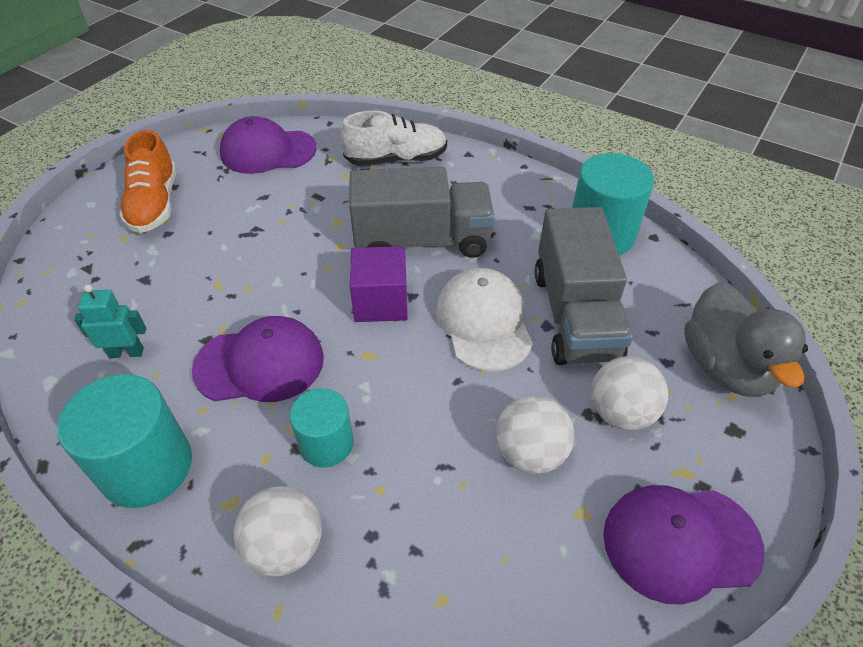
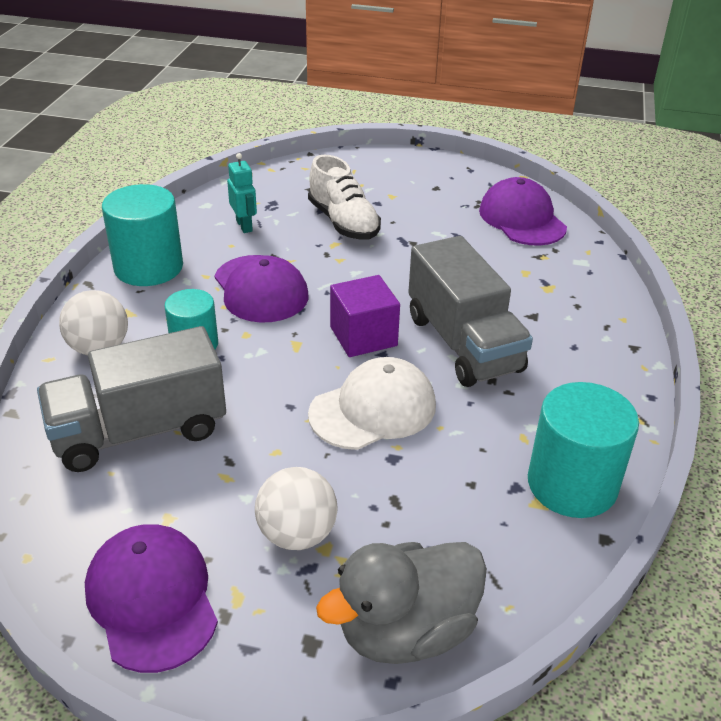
camera: 70 degrees right, 10 degrees down
(155, 204) = (406, 186): orange shoe -> none
(396, 159) = (577, 298): white shoe -> white shoe (343, 222)
(530, 453) = (224, 470): white ball -> none
(575, 315) = (420, 478): grey truck -> grey truck (139, 431)

